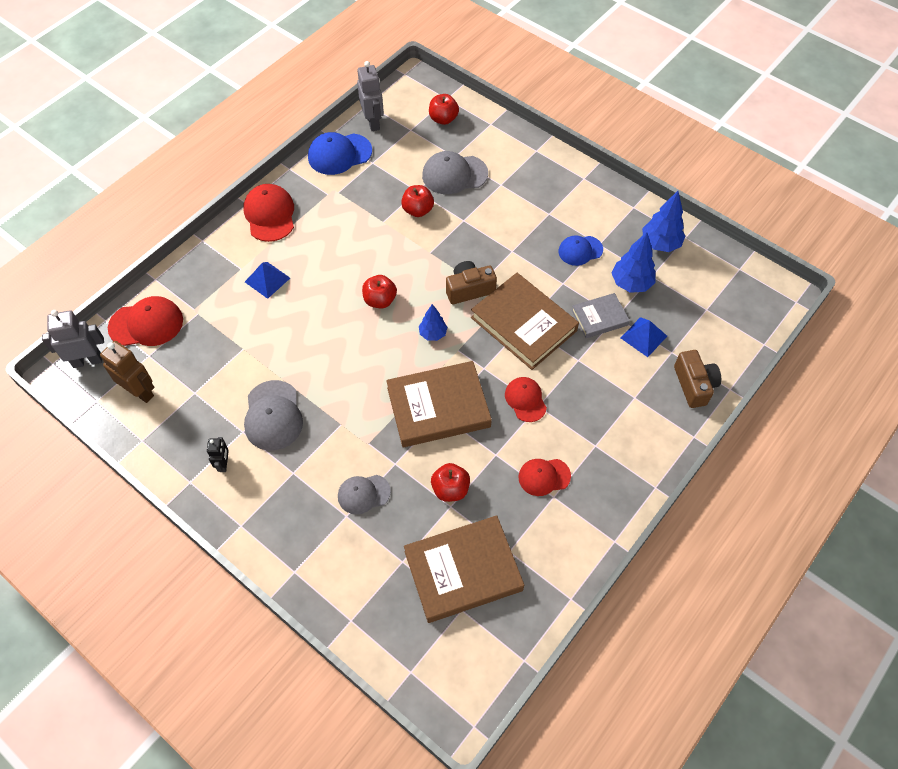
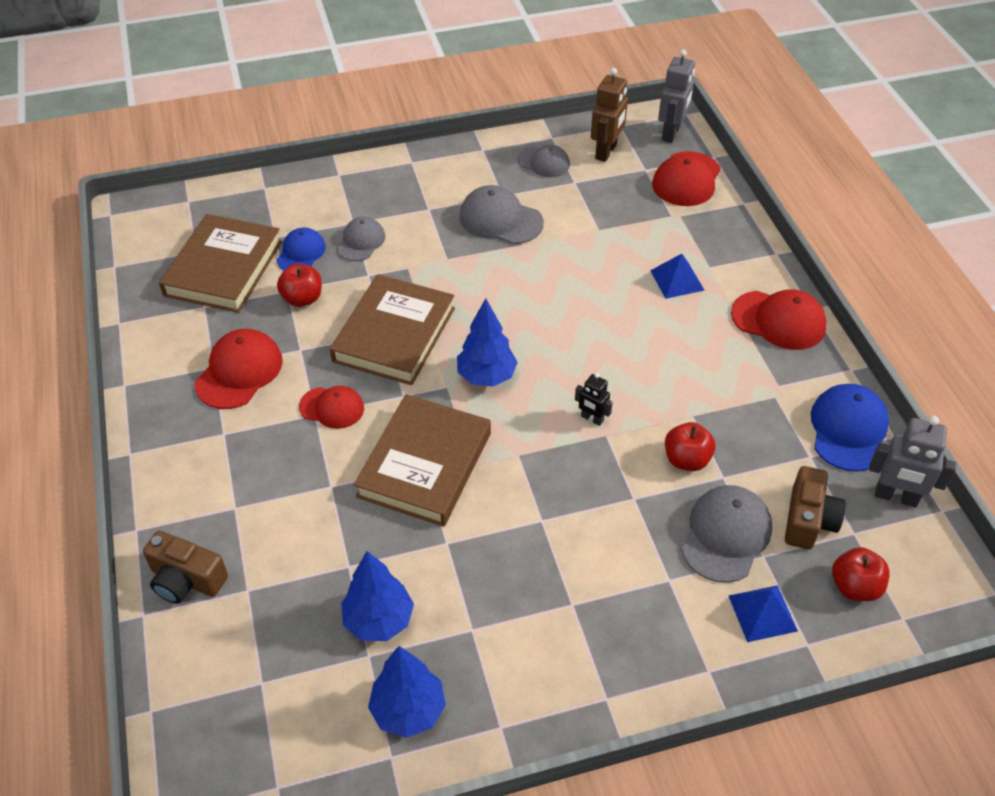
camera: 125 degrees right, 10 degrees down
(140, 392) = (606, 152): brown robot -> brown robot turned 45 degrees counterclockwise
(181, 427) = (544, 162): none -> grey cap
(224, 464) = (480, 173): black robot -> black robot (592, 419)
(380, 300) = (571, 355): red apple -> none
(433, 334) = (486, 376): blue tree -> blue tree, size x1.58
(469, 289) = (518, 442): brown camera -> brown camera (808, 520)
(523, 324) = (425, 464): brown book -> brown book turned 60 degrees counterclockwise
(544, 476) = (239, 372): red cap -> red cap, size x1.54
(580, 250) = (480, 598): blue cap -> blue cap (301, 253)
(599, 317) = (363, 547): grey book -> none
(644, 337) = (294, 575): blue pyramid -> blue pyramid (762, 613)

